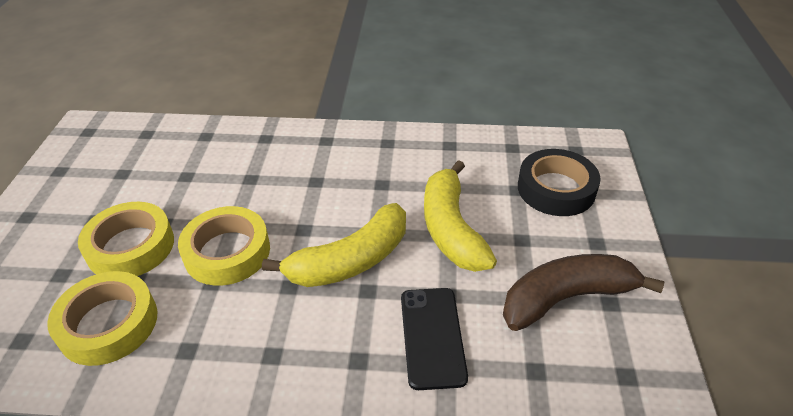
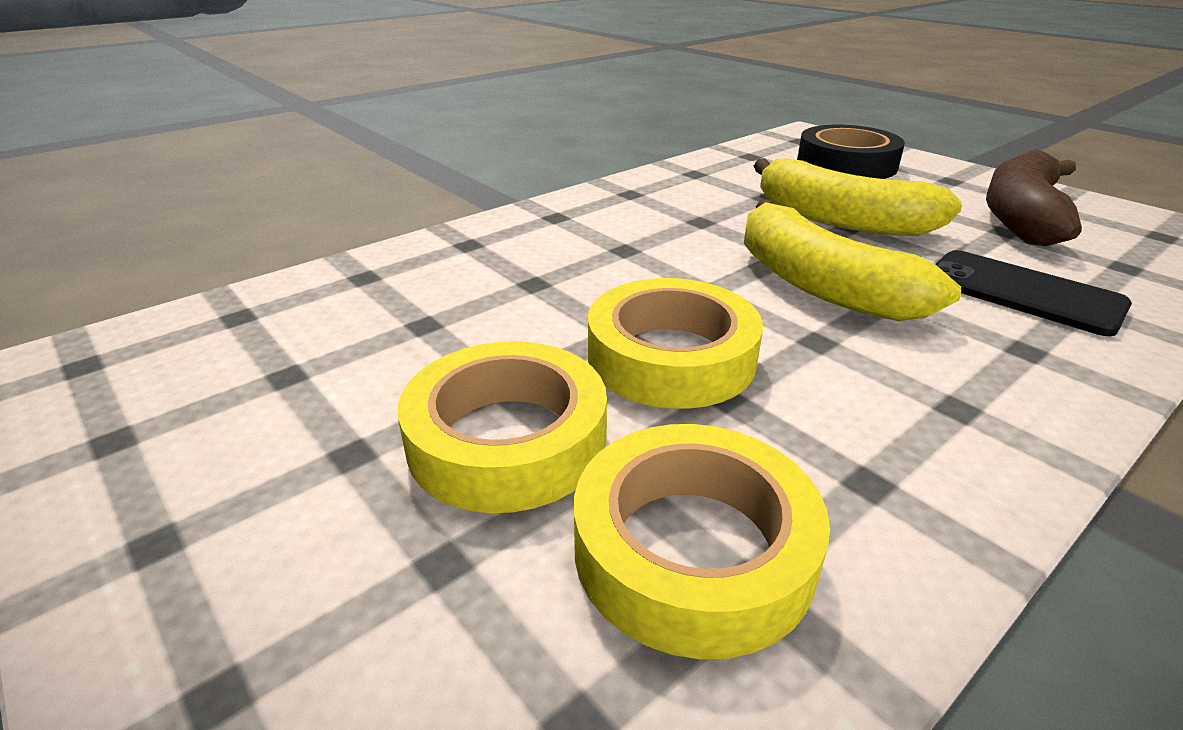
camera: 45 degrees left, 10 degrees down
(350, 260) = (820, 285): yellow banana -> yellow banana turned 135 degrees clockwise

